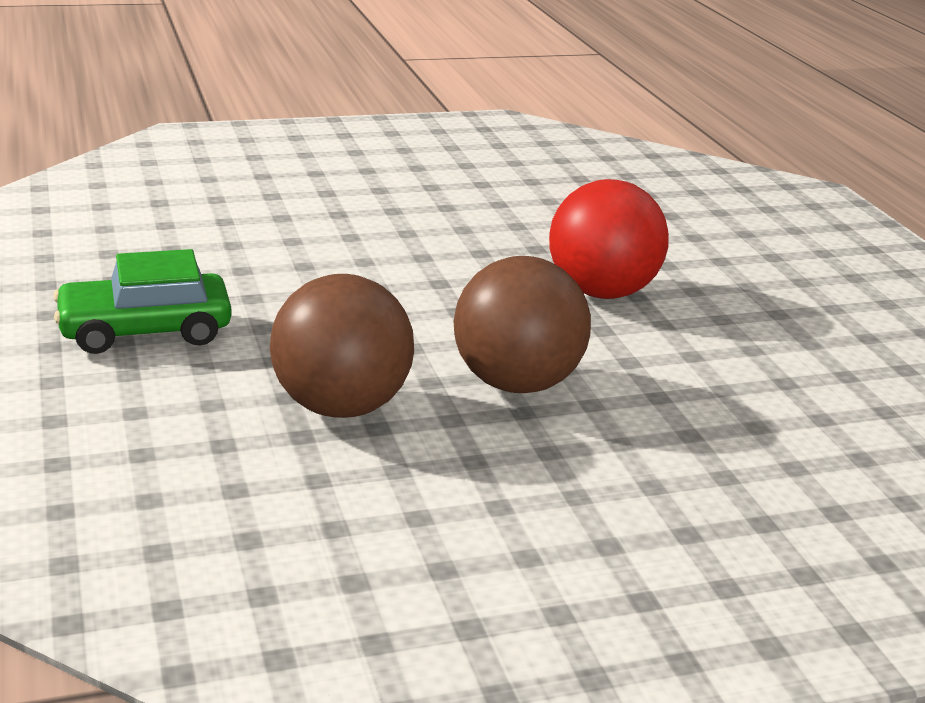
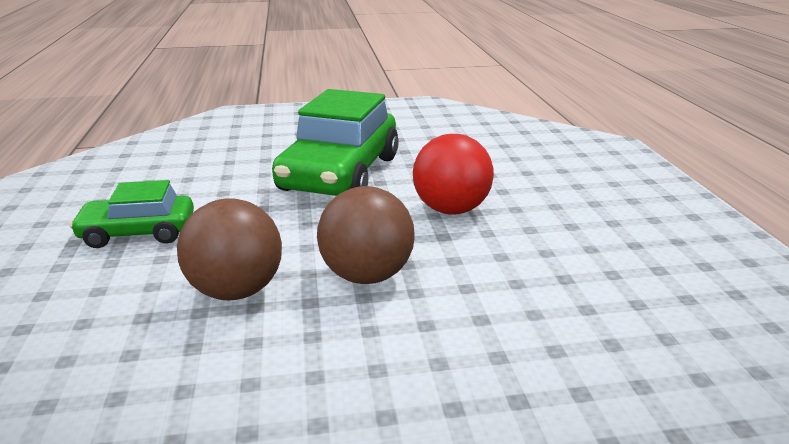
camera: 10 degrees right, 0 degrees up
(414, 239) = (340, 173): none -> green car

